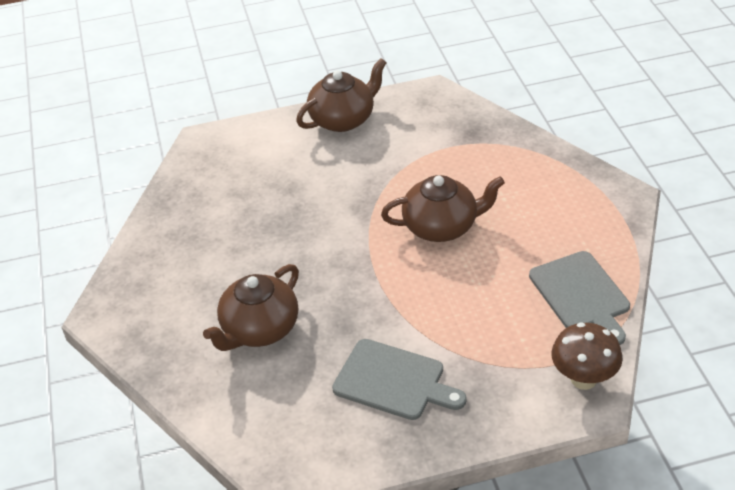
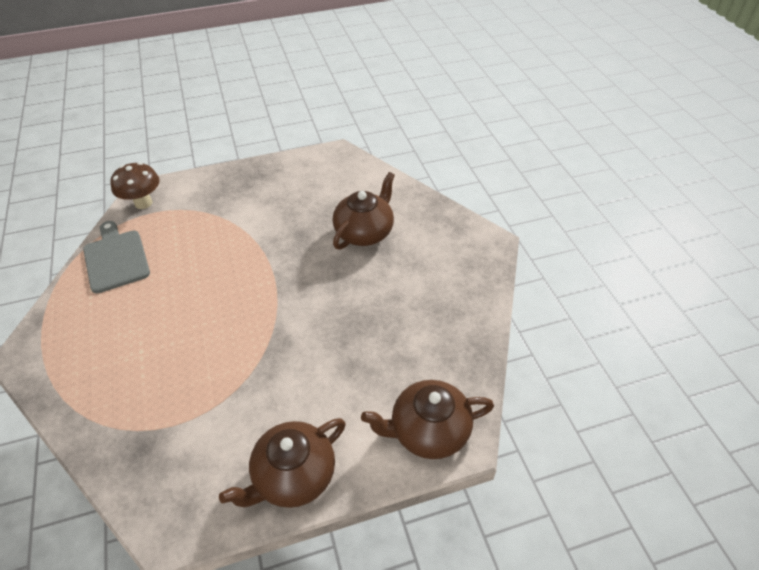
camera: 175 degrees right, 5 degrees up
(394, 381) = (269, 201): grey cutting board -> none
(441, 226) = (208, 320): brown teapot -> brown teapot (428, 431)

